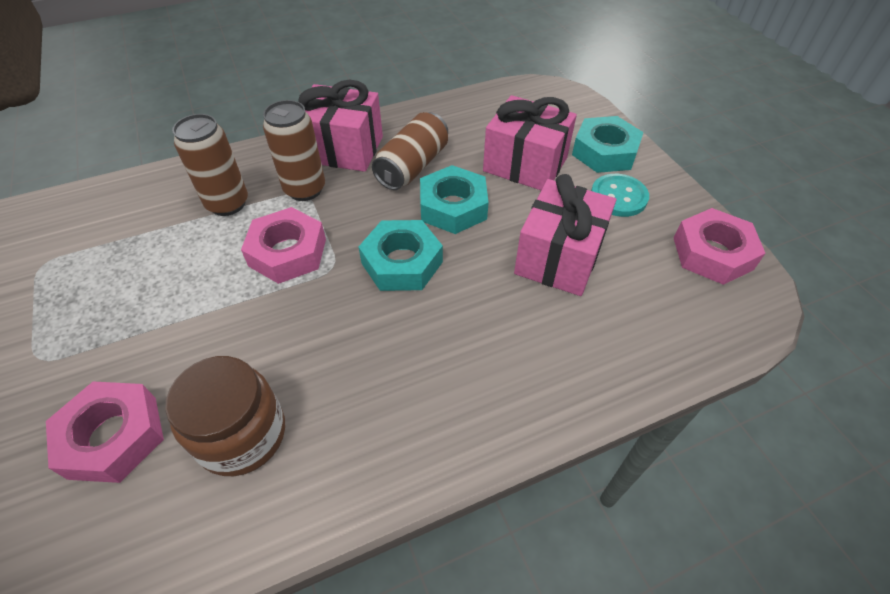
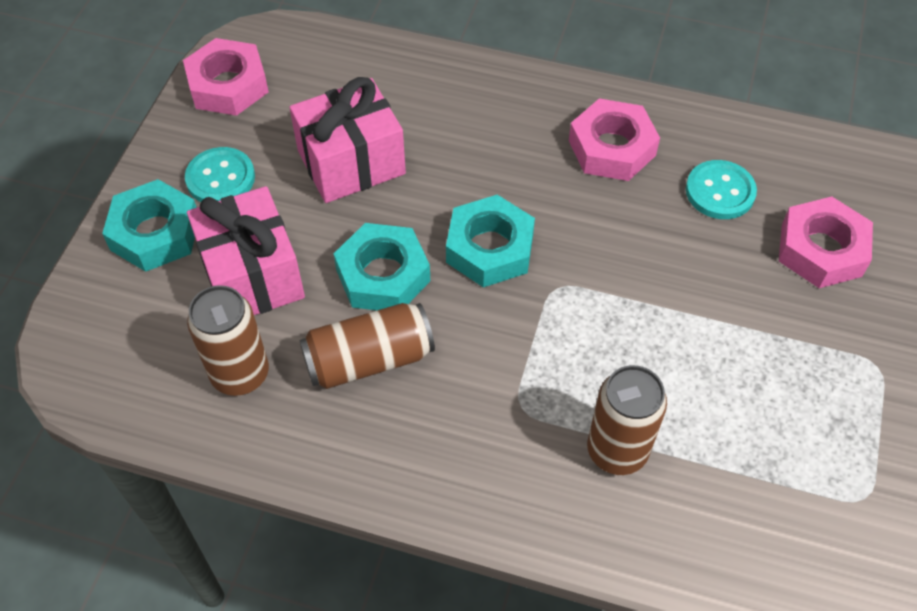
camera: 140 degrees left, 5 degrees up
(242, 434) = (720, 191): brown jar -> turquoise button
(287, 252) = (589, 333): pink nut -> pink nut (612, 148)
(305, 189) = (515, 411): brown can -> brown can (240, 374)
(343, 149) = (422, 449): pink gift -> none

